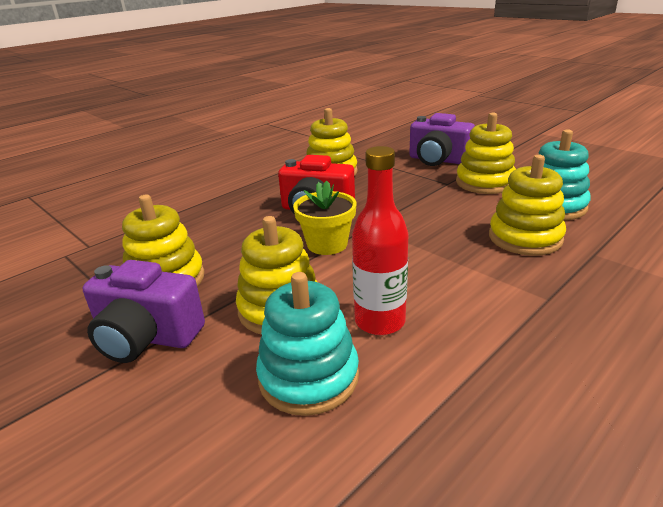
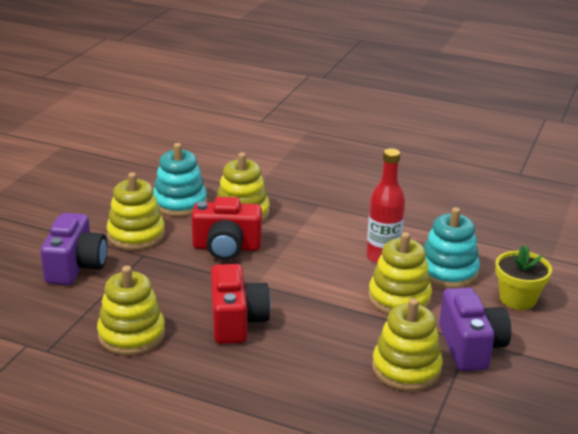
camera: 115 degrees left, 0 degrees up
(327, 244) = (299, 299): yellow flower pot -> yellow flower pot (517, 299)
(446, 220) = (226, 247): none -> red camera

